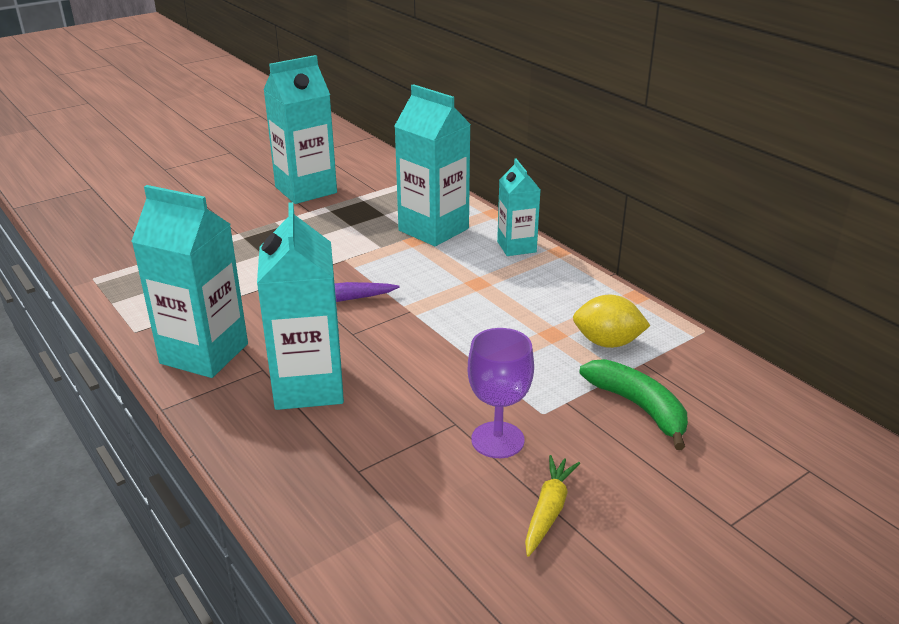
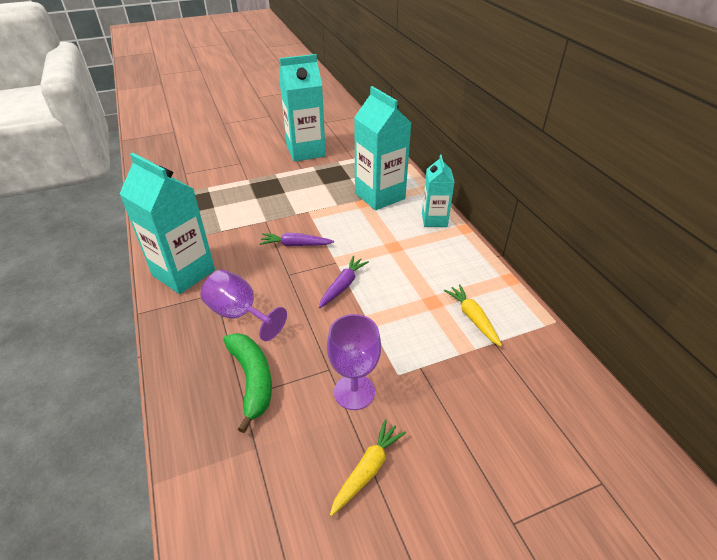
camera: 15 degrees right, 10 degrees up
(309, 386) = (240, 314): turquoise carton -> purple goblet
(431, 334) = (343, 285): none -> purple carrot
(607, 342) = (472, 318): yellow lemon -> yellow carrot
(638, 407) = (476, 385): green banana -> green banana (252, 380)

